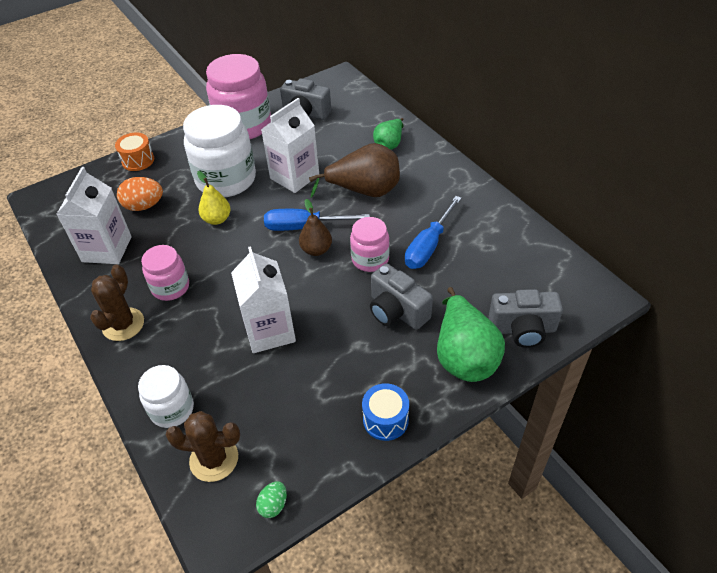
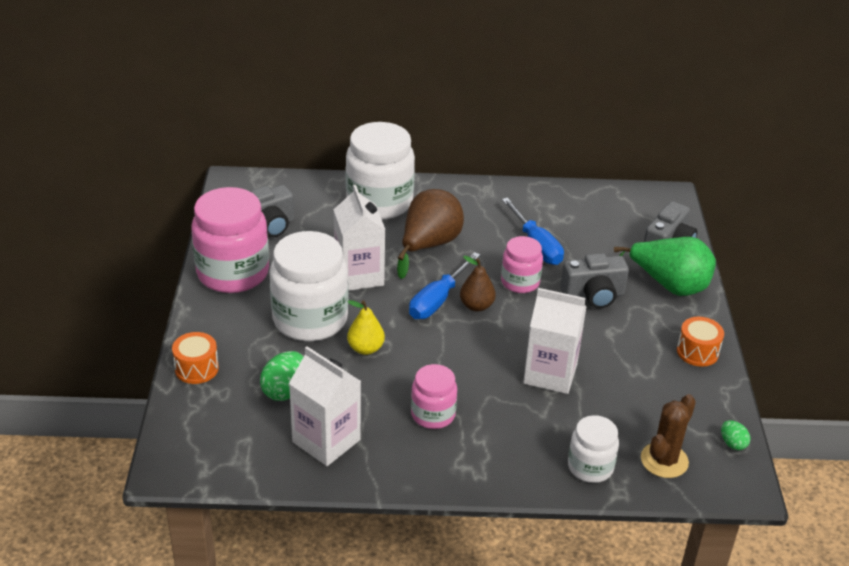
camera: 60 degrees left, 10 degrees down
(123, 324) = (453, 464): brown cactus -> none
(144, 206) = (285, 391): orange egg -> green egg
(385, 419) = (697, 352): blue drum -> orange drum
(389, 144) = (379, 202): green pear -> white jar

